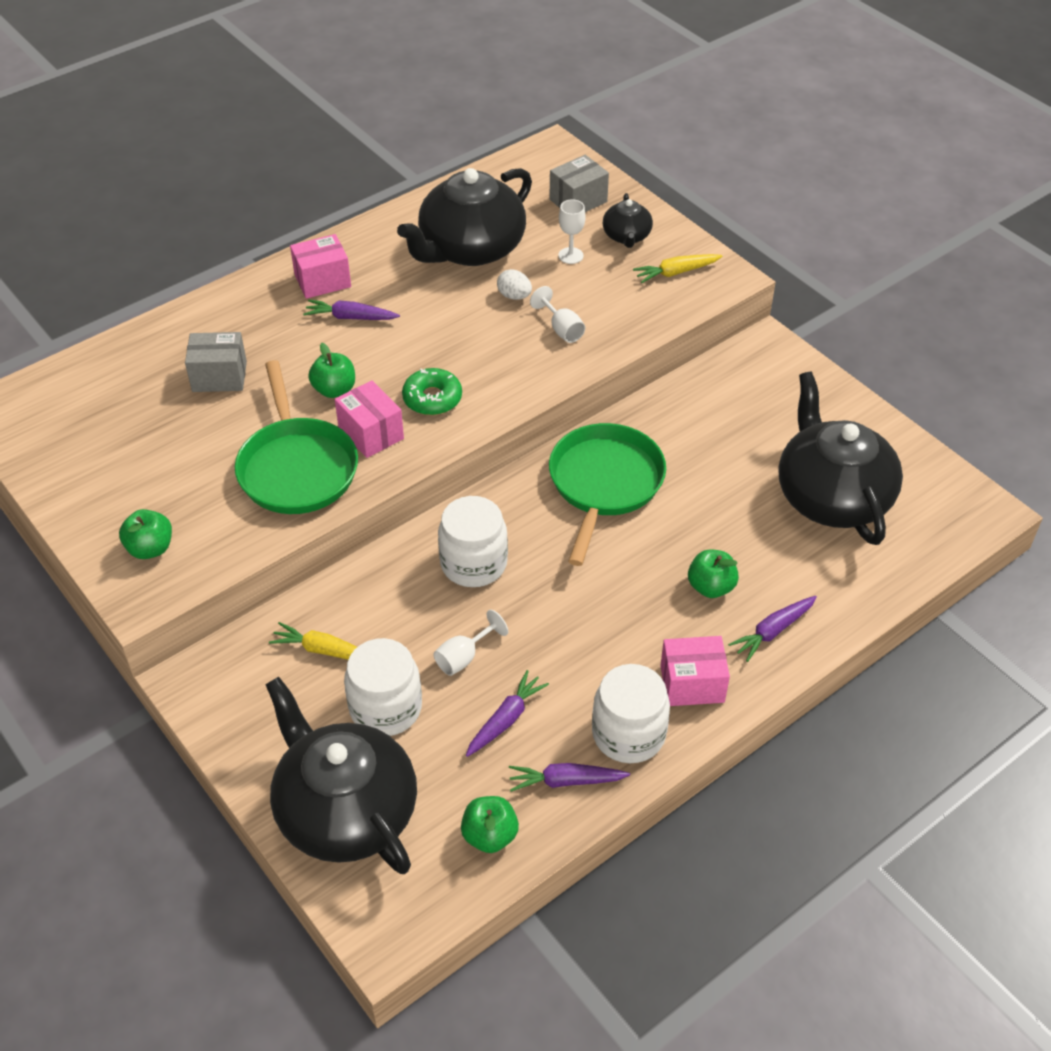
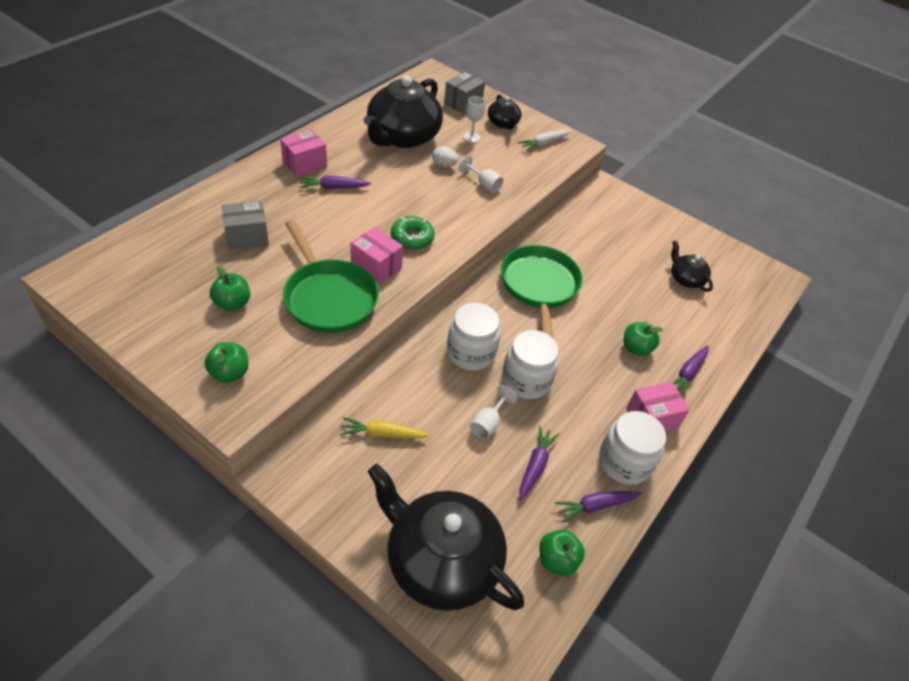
camera: 20 degrees left, 0 degrees up
(334, 390) = (338, 238): green apple -> green apple (232, 303)
(385, 708) = (444, 472): white jar -> white jar (526, 380)
(676, 272) = (544, 144): yellow carrot -> white carrot
(832, 496) = (686, 279): black teapot -> black teapot, size x0.47

